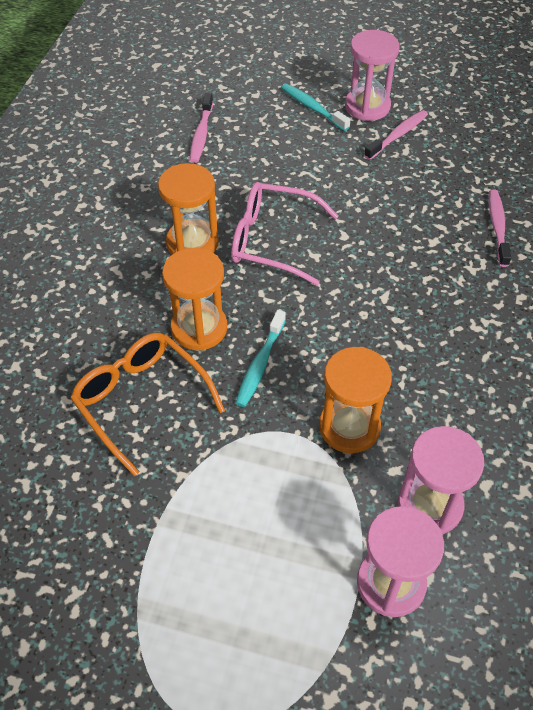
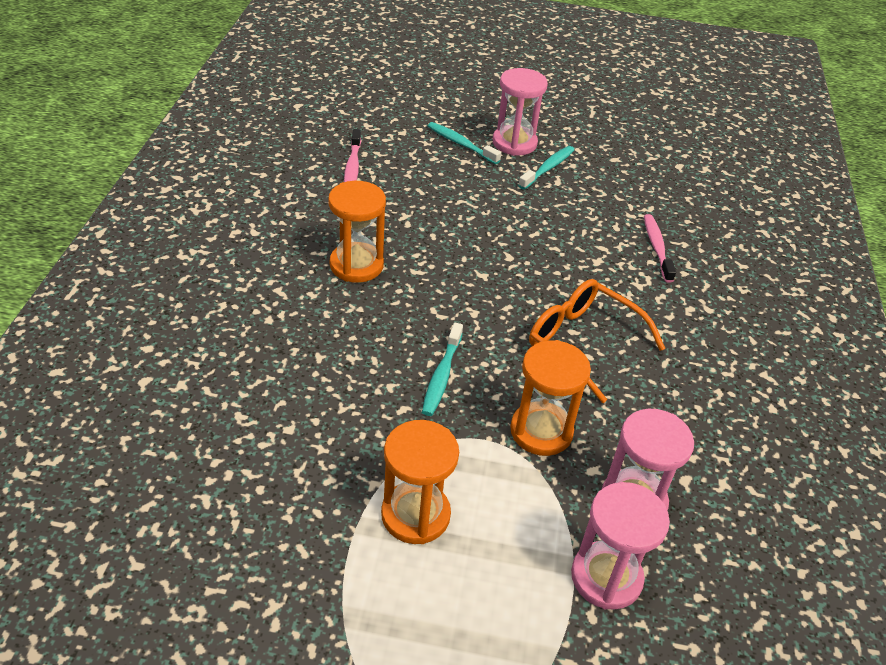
camera: 10 degrees left, 10 degrees down
(141, 400) = (322, 413): orange glasses -> orange glasses (583, 343)
(199, 328) = (374, 343): orange hourglass -> orange hourglass (415, 515)
(272, 240) = (438, 262): pink glasses -> none
(398, 135) = (548, 168): pink toothbrush -> turquoise toothbrush

